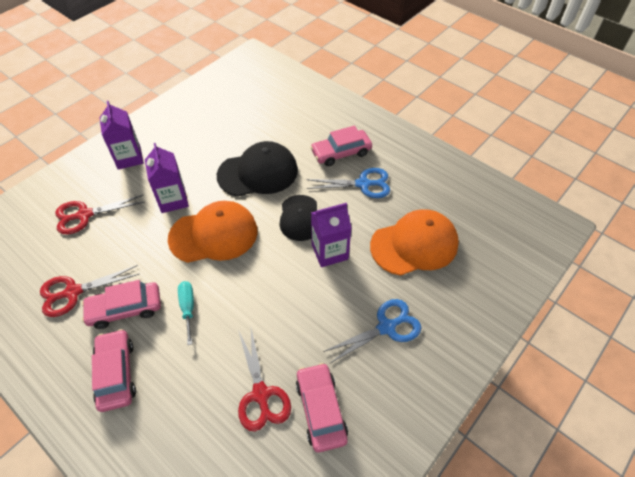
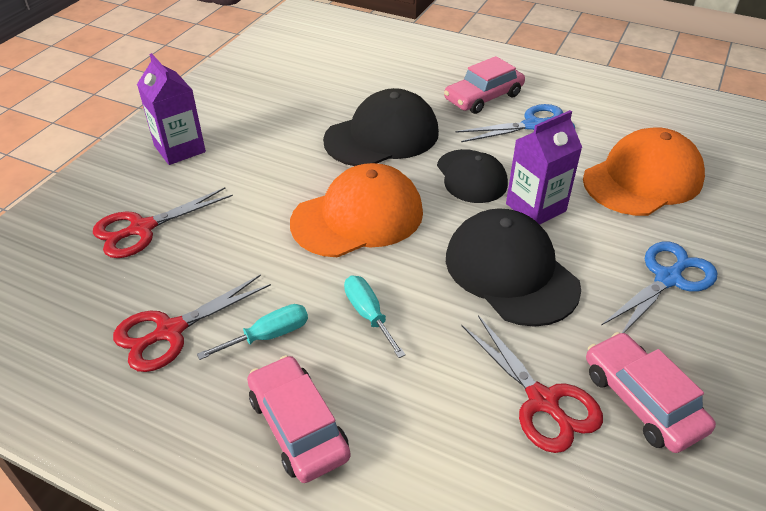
camera: 15 degrees left, 10 degrees down
(125, 309) = (268, 336): pink car -> turquoise screwdriver
(173, 200) = (274, 187): purple carton -> none
(288, 298) = (510, 271): none -> black cap

